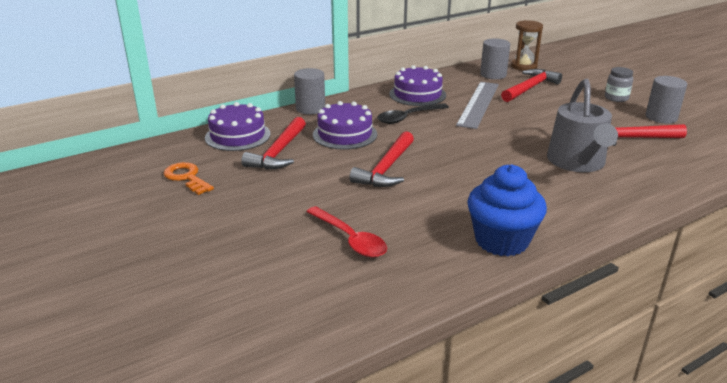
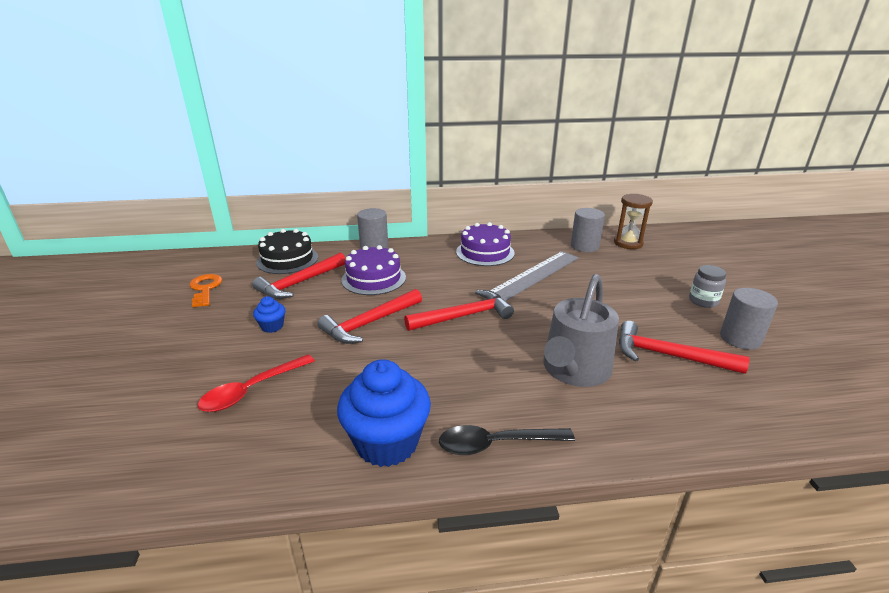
camera: 25 degrees right, 0 degrees up
(237, 136) = (287, 259): purple cake -> black cake
(301, 191) = (272, 326): none -> blue cupcake
(350, 239) = (252, 390): red spoon -> red spoon turned 60 degrees clockwise
(408, 117) = (449, 274): black spoon -> black spoon (496, 444)
(530, 88) = (610, 268): red hammer -> red hammer (463, 316)

